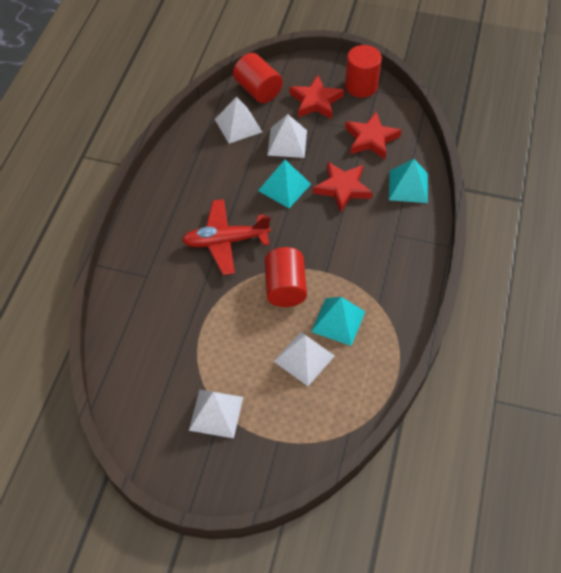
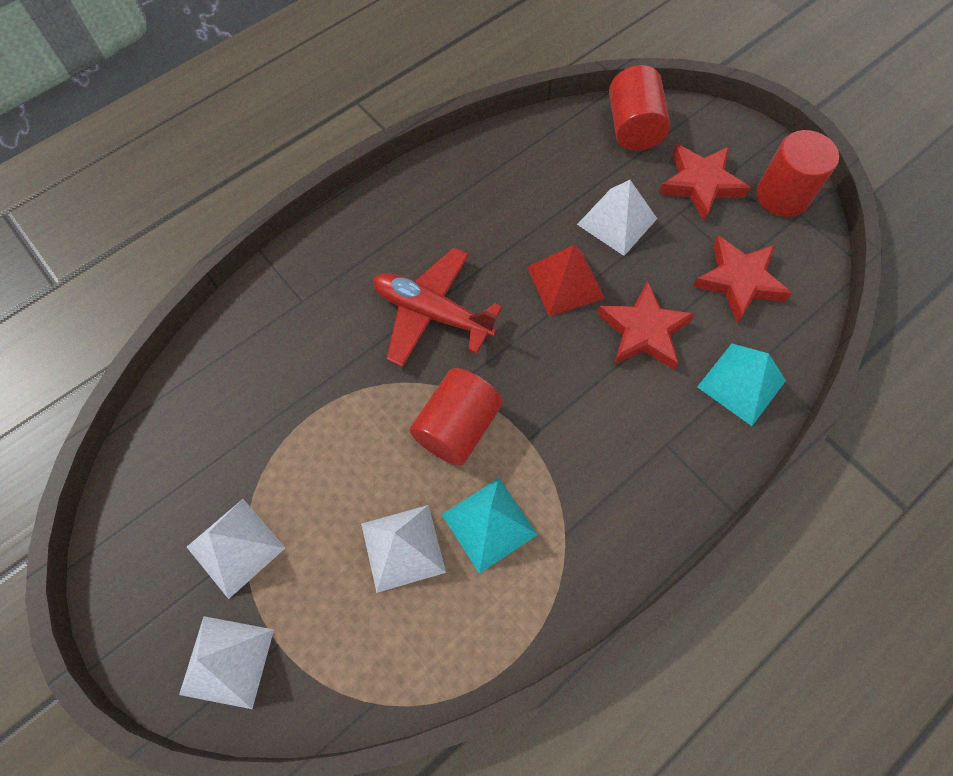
camera: 35 degrees right, 10 degrees up
(238, 125) = (570, 162): white pyramid -> white pyramid (227, 661)
(284, 187) = (565, 282): turquoise pyramid -> red pyramid

